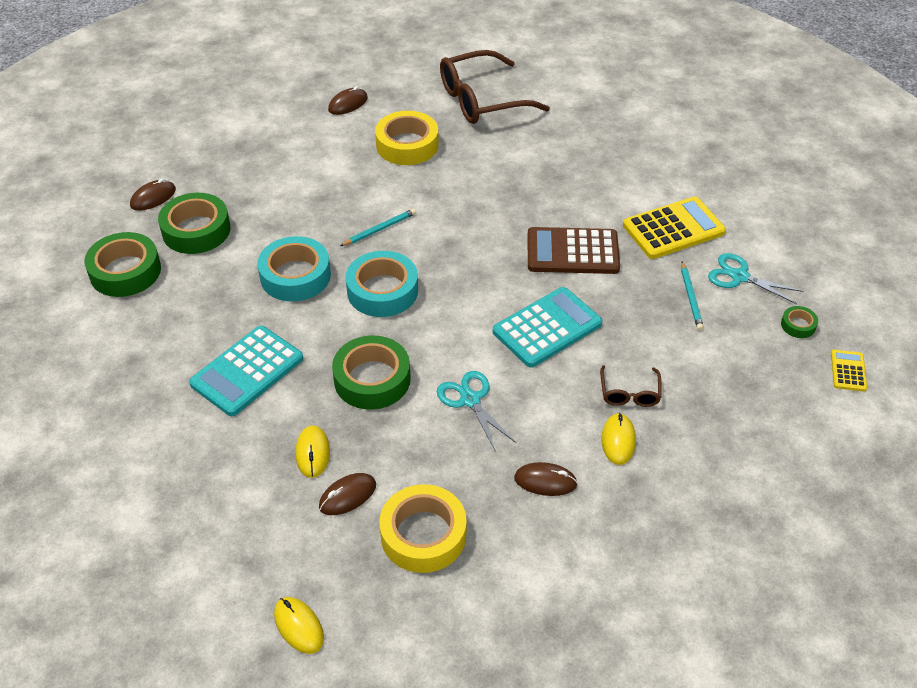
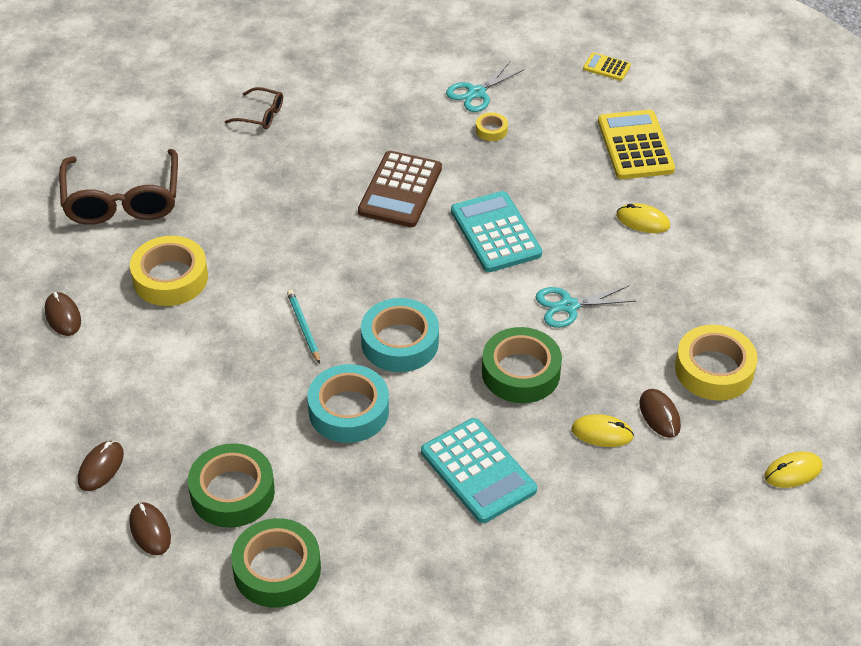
camera: 75 degrees left, 0 degrees up
(545, 481) = (675, 277): brown mouse -> brown mouse (101, 467)
(629, 393) = (592, 200): brown glasses -> brown glasses (261, 115)
(673, 229) = (397, 115): yellow calculator -> yellow calculator (635, 146)
(690, 298) = (491, 130): turquoise pencil -> yellow tape
(798, 325) = (547, 77): green tape -> none

